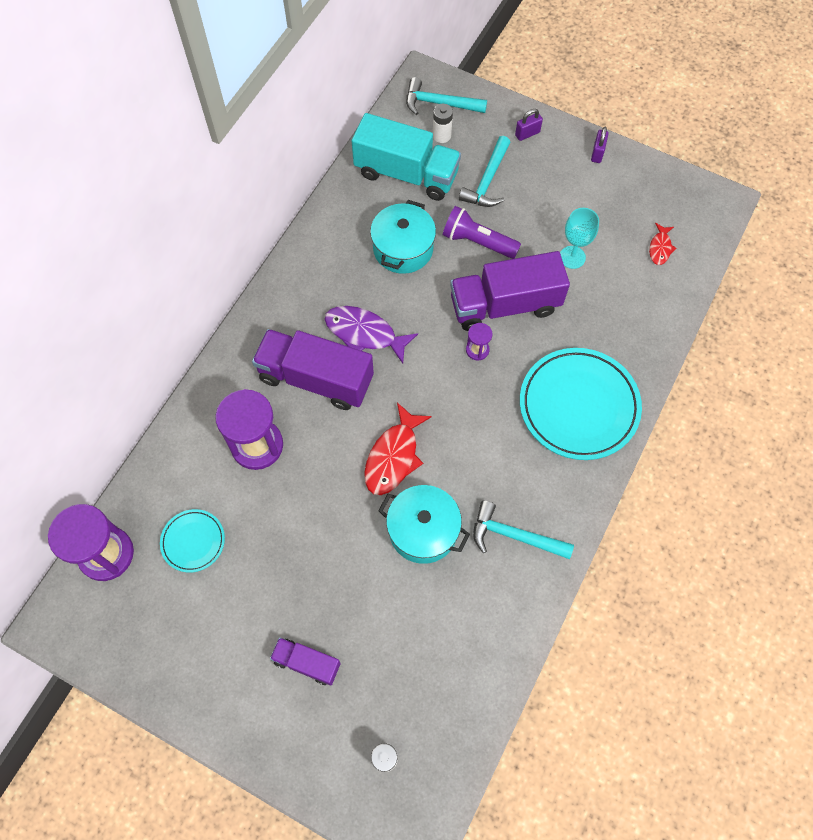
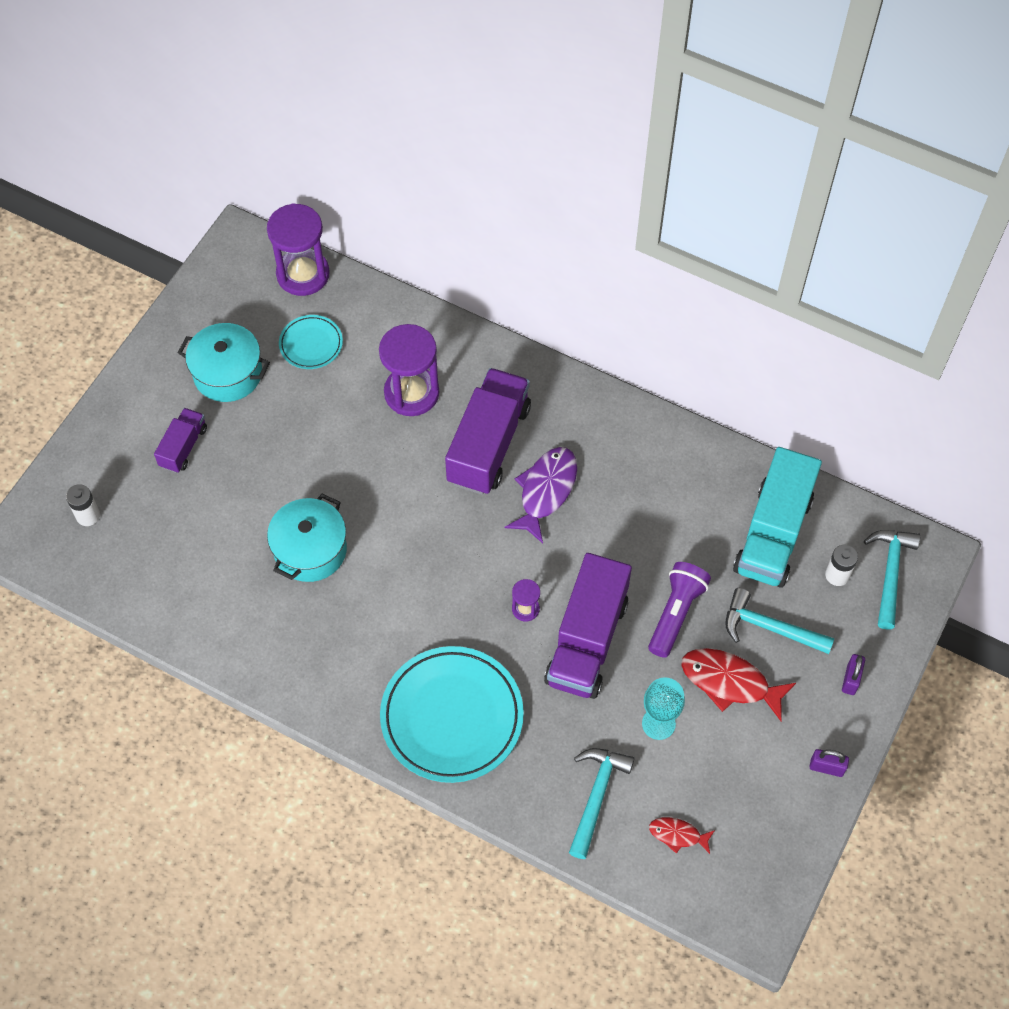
camera: 90 degrees right, 5 degrees down
(393, 456) = (394, 521): red fish -> red fish (730, 682)
(403, 249) = (662, 530): turquoise pot -> turquoise pot (228, 373)
(504, 305) = (587, 641): purple truck -> purple truck turned 150 degrees counterclockwise
(514, 535) = (299, 639): turquoise hammer -> turquoise hammer (596, 796)
(527, 134) = (851, 679): purple padlock -> purple padlock turned 45 degrees clockwise

